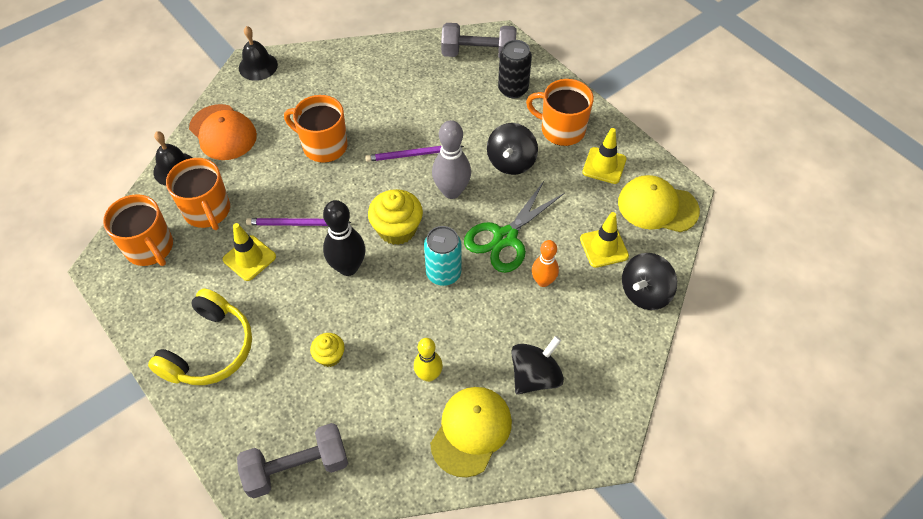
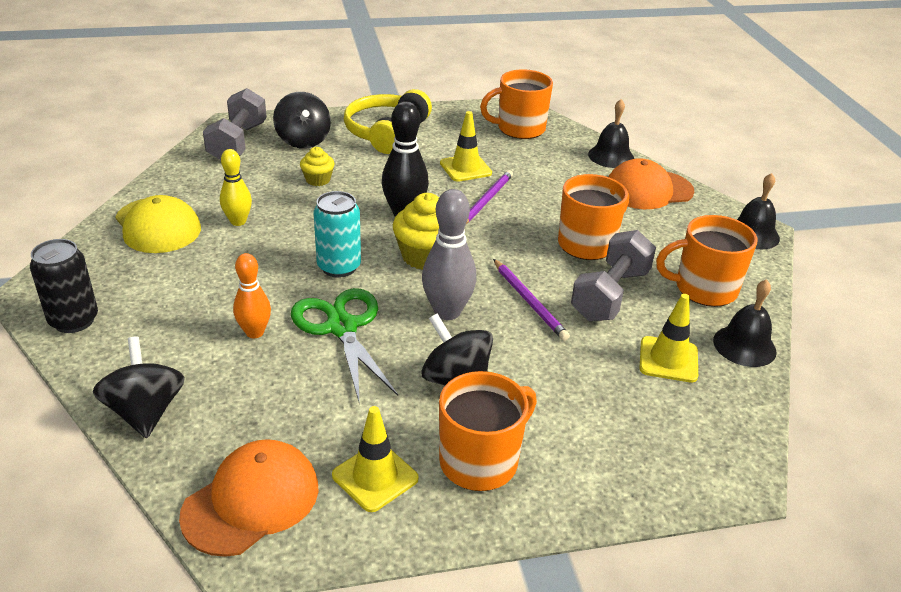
camera: 115 degrees right, 20 degrees down
(207, 211) = (542, 161): orange mug -> orange mug (704, 289)
(209, 349) = (386, 132): yellow headphones -> yellow headphones turned 60 degrees clockwise
(391, 51) = (744, 346): none -> black bell
(412, 155) = (529, 301): purple pencil -> purple pencil turned 135 degrees clockwise
(478, 54) = (703, 435): grey dumbbell -> grey dumbbell (610, 295)
(513, 89) = (600, 442): black can -> black can (74, 320)
(535, 376) = (158, 281): black spinning top -> black spinning top (303, 140)
(604, 247) = (245, 406): yellow traffic cone -> yellow traffic cone (668, 360)
(657, 206) = (251, 501): yellow cap -> orange cap

